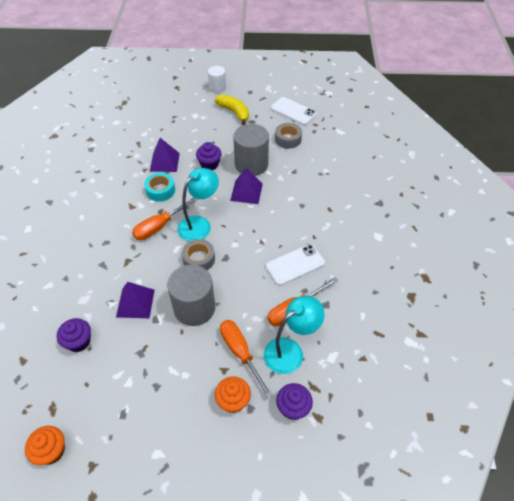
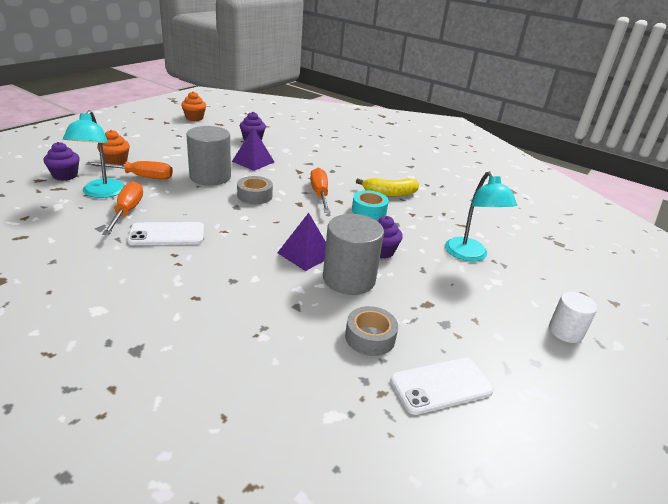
camera: 120 degrees right, 20 degrees down
(164, 162) = (414, 228): purple pyramid -> none
(199, 224) = (295, 211): turquoise lamp -> turquoise lamp (470, 255)
(234, 112) = (481, 317): yellow banana -> yellow banana (389, 193)
(295, 265) = (167, 234): white phone -> white phone turned 75 degrees clockwise

